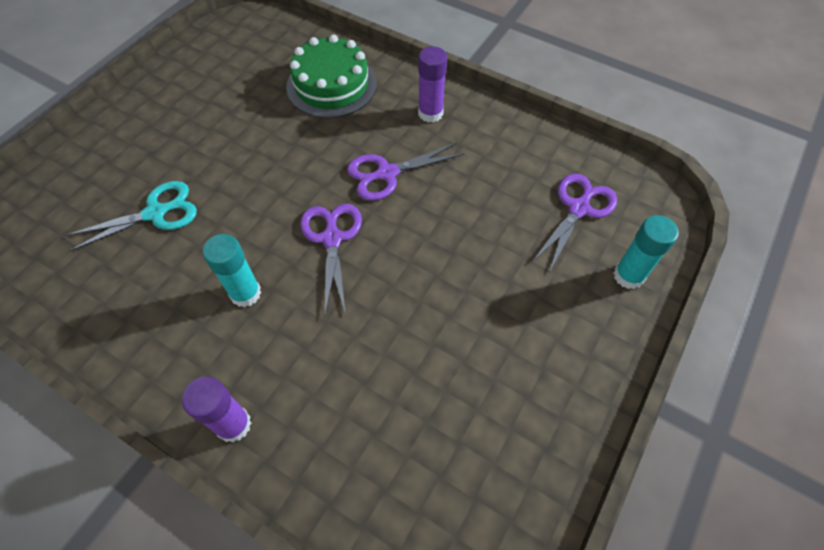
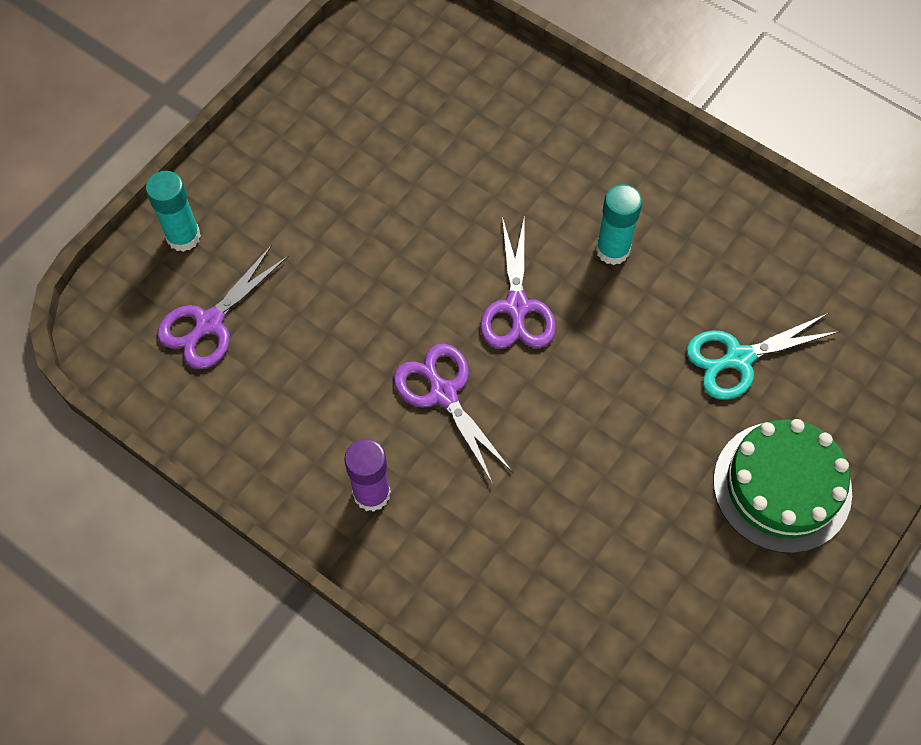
camera: 175 degrees left, 5 degrees up
(233, 424) = (608, 128): purple glue stick -> none
(331, 85) = (518, 564): green cake -> green cake (782, 486)
(387, 173) = (443, 394): purple scissors -> purple scissors turned 105 degrees counterclockwise

